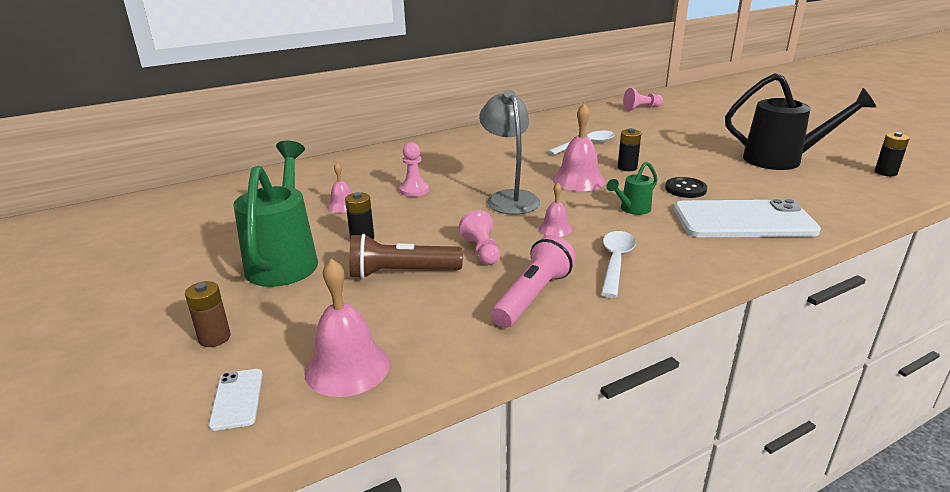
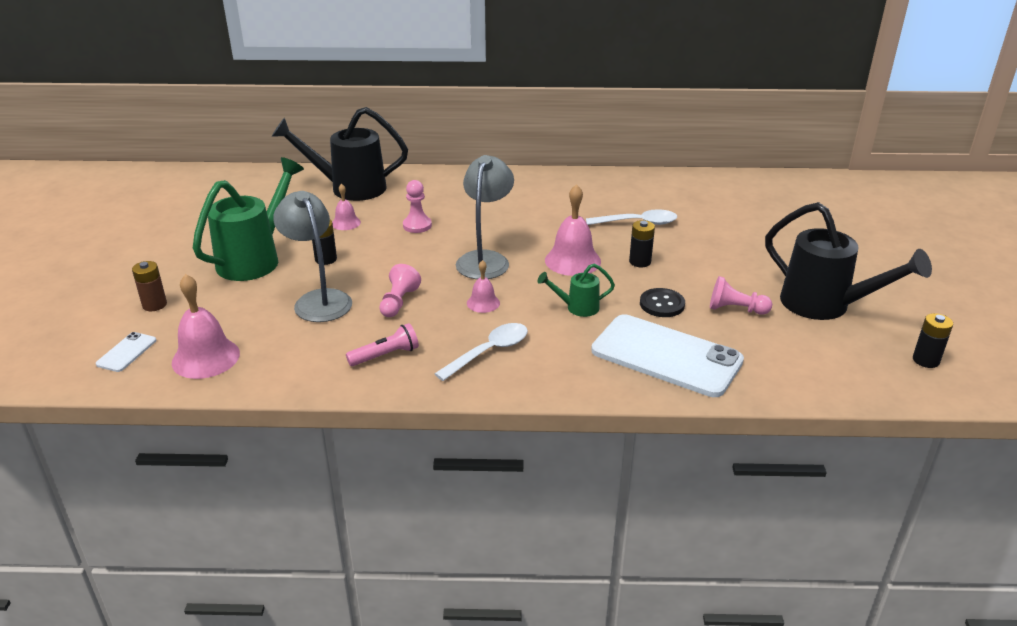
camera: 30 degrees right, 5 degrees up
(309, 179) = (349, 188): none -> black watering can
(401, 273) = (318, 300): brown flashlight -> grey lamp
(533, 296) = (385, 355): pink flashlight -> pink flashlight, size x0.66
(641, 108) = (767, 192): pink pawn -> pink pawn (735, 309)

